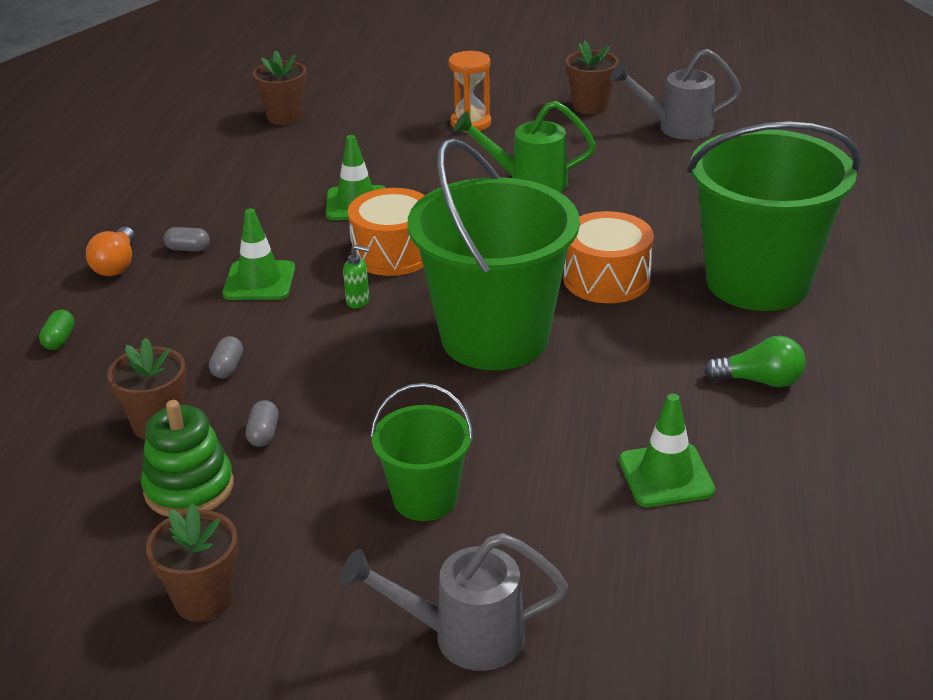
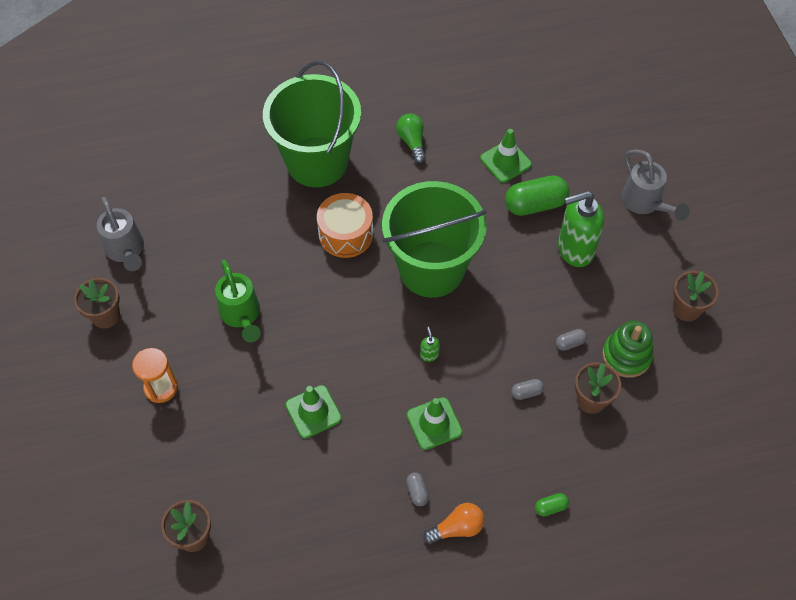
camera: 115 degrees left, 25 degrees up
(393, 253) = (366, 360): orange drum -> none
(425, 498) = (574, 250): green bucket -> green soap dispenser
(549, 482) = (535, 204): none -> green capsule

